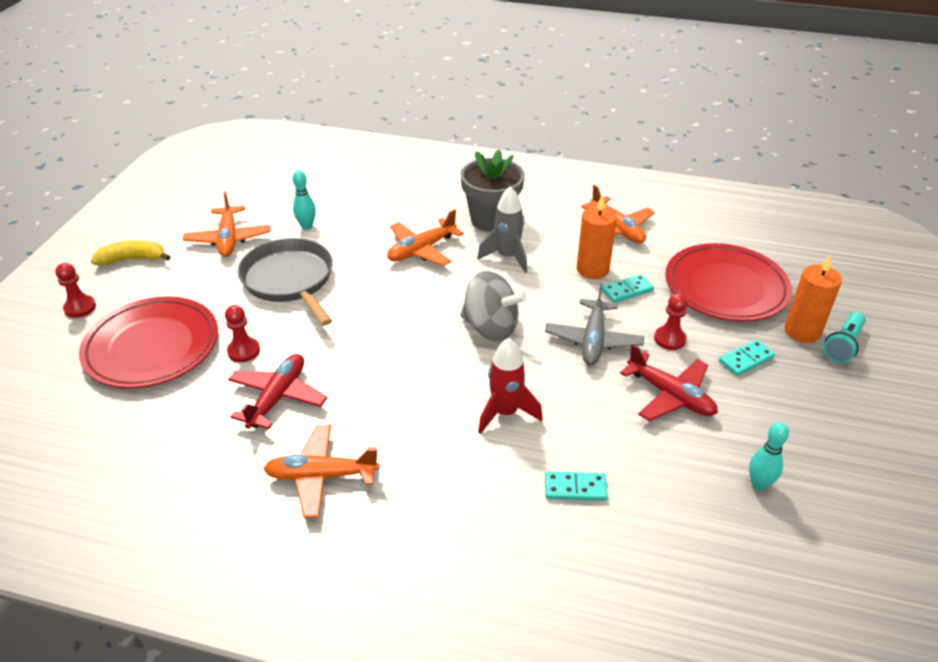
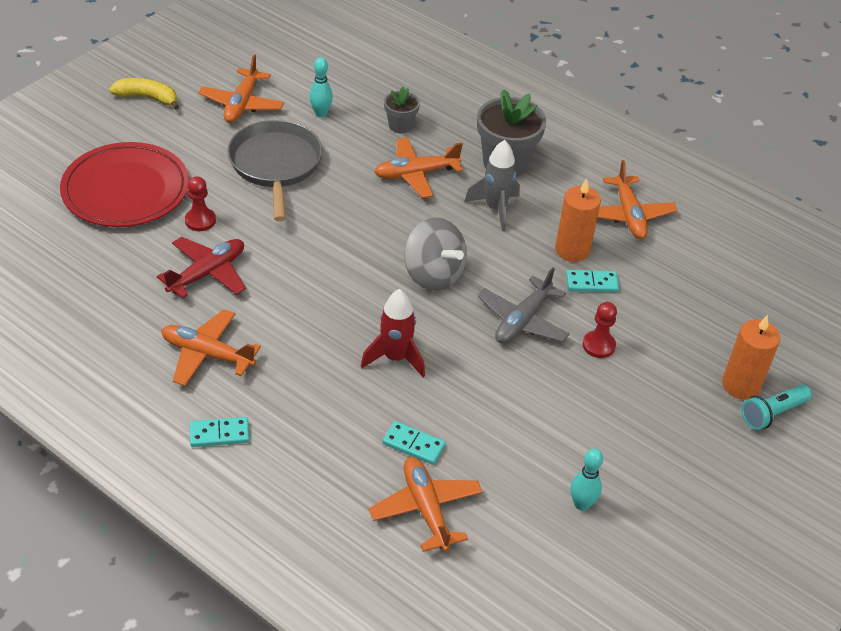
camera: 20 degrees right, 5 degrees up
(80, 307) = (83, 132): red pawn -> none
(383, 216) = (400, 126): none -> grey flower pot
(629, 547) = (426, 509): none -> orange plane
(670, 395) = (559, 398): red plane -> none
(725, 287) = (697, 314): red plate -> none
(746, 360) = (659, 392): turquoise domino -> turquoise domino (219, 434)

